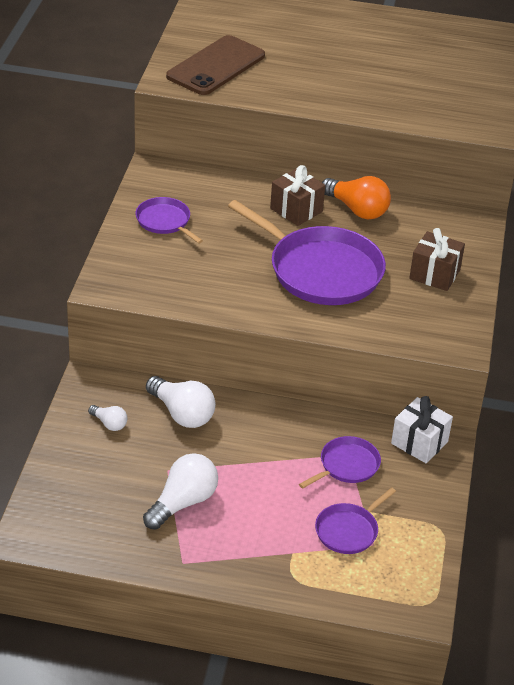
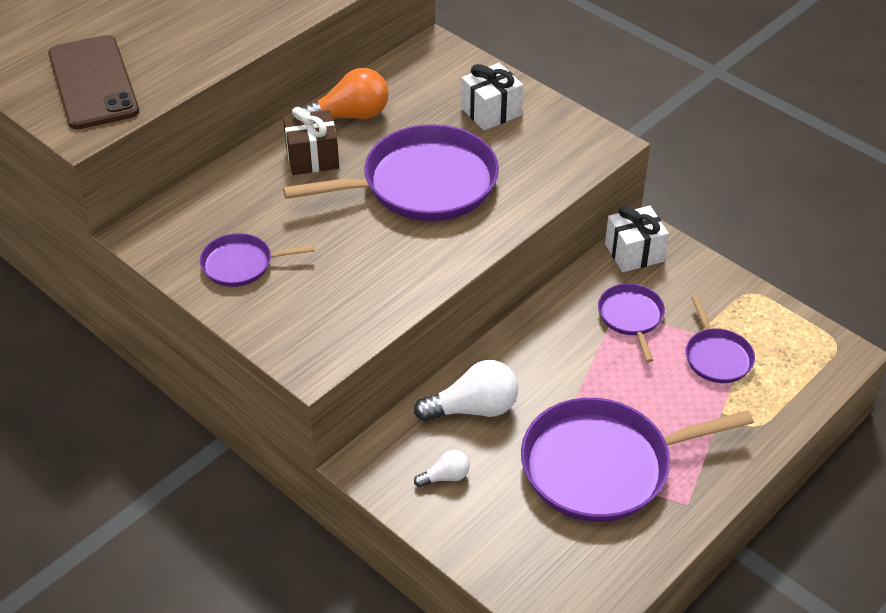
camera: 55 degrees left, 5 degrees up
(183, 502) = (603, 466): white light bulb -> purple pan
(434, 274) = (491, 111): brown gift -> white gift

